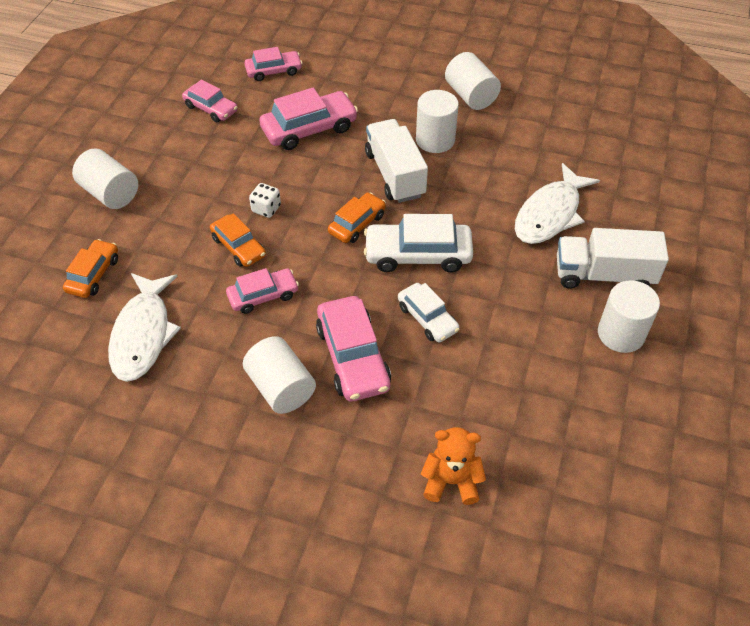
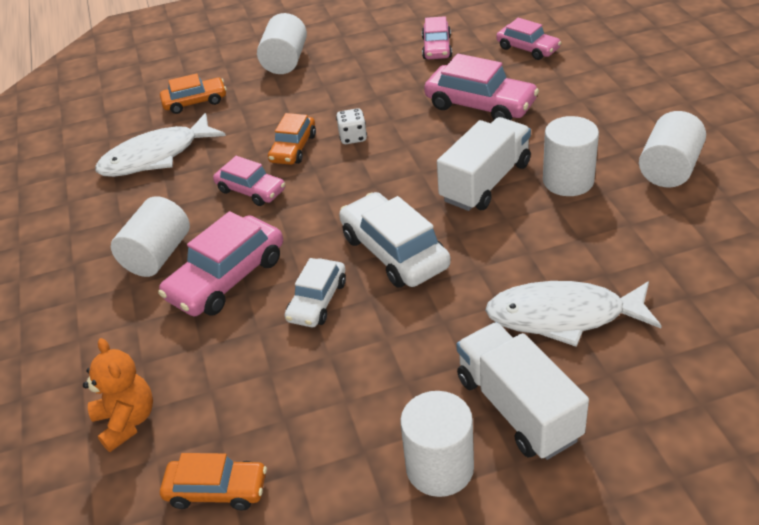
camera: 60 degrees right, 10 degrees down
(357, 224) = (392, 194): orange car -> orange car (216, 490)

